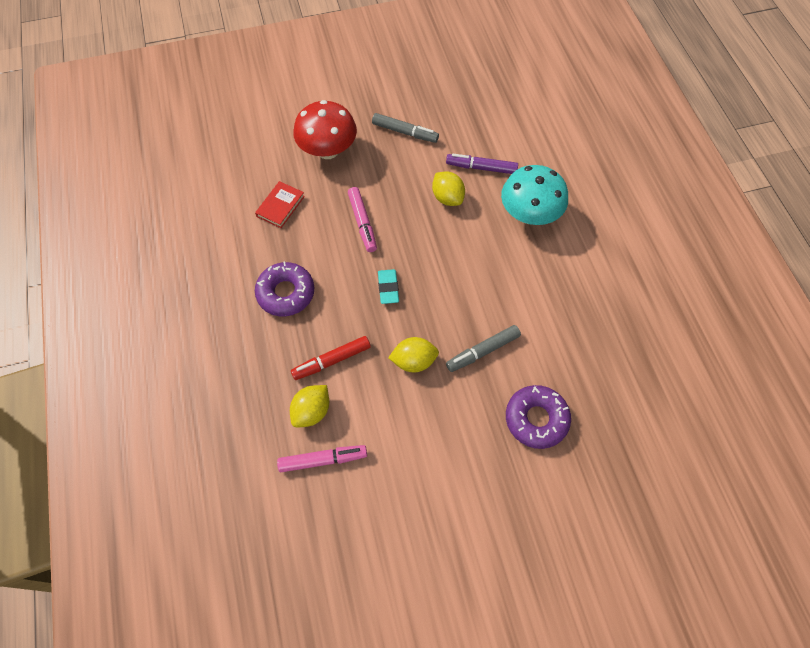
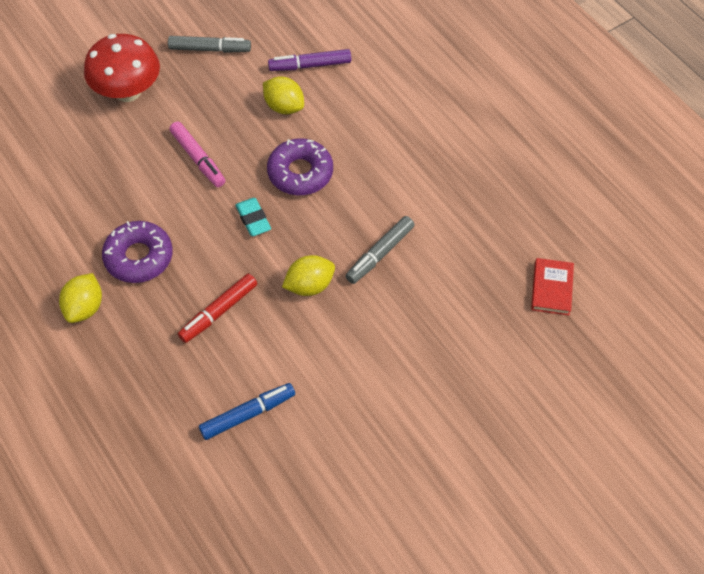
camera: 20 degrees left, 5 degrees down
(280, 206) = (95, 167): red book -> red book (551, 288)
(312, 411) = (216, 369): yellow lemon -> yellow lemon (85, 308)
(322, 460) = (247, 414): pink marker -> blue marker
(529, 214) = (380, 100): turquoise mushroom -> none
(536, 419) = (459, 304): purple donut -> purple donut (300, 173)

